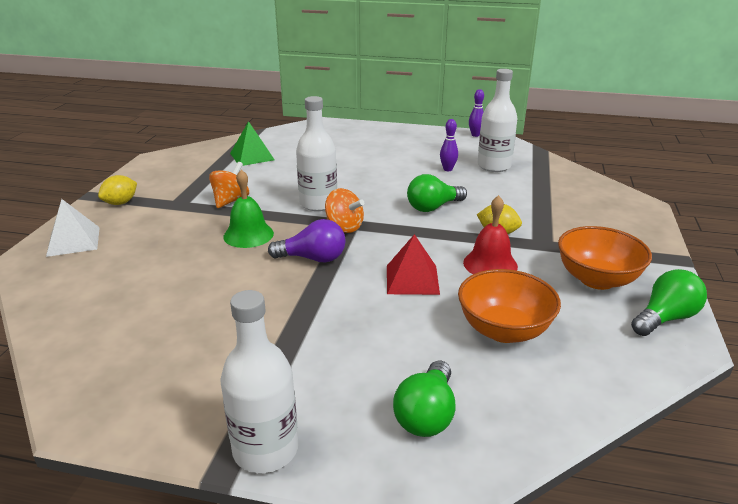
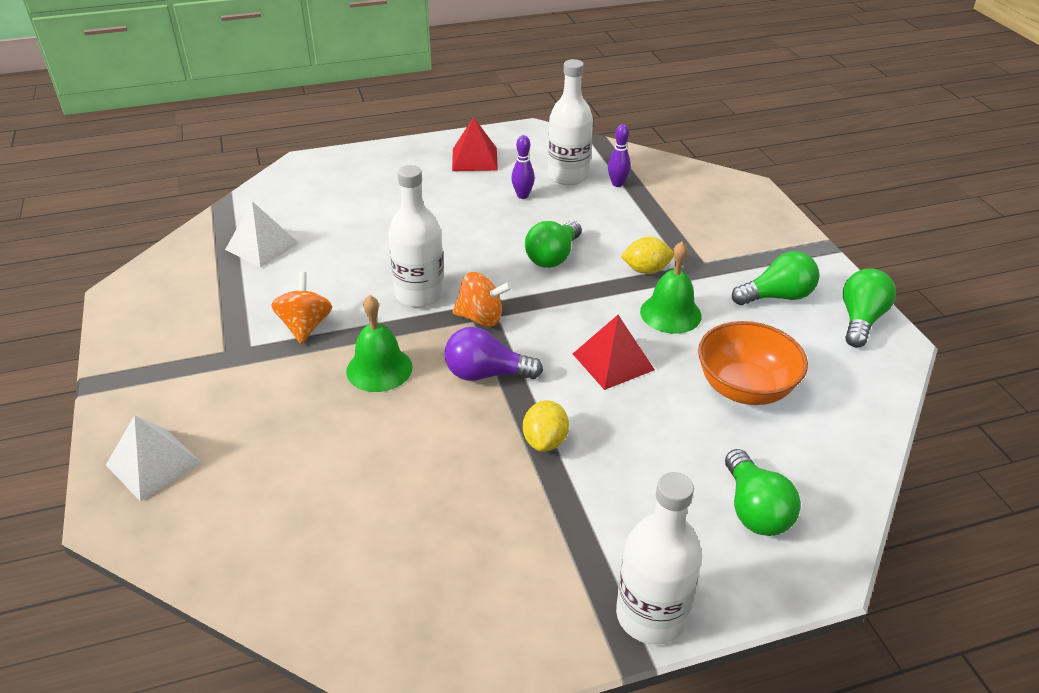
camera: 30 degrees left, 10 degrees up
(120, 203) = (153, 380): yellow lemon -> yellow lemon (545, 441)
(252, 156) = (262, 246): green pyramid -> white pyramid
(313, 258) = (486, 374): purple light bulb -> purple light bulb turned 150 degrees counterclockwise
(435, 143) = (474, 159): none -> red pyramid
(475, 135) = (510, 133): purple bowling pin -> purple bowling pin (617, 184)
(490, 264) = (670, 313): red bell -> green bell
(597, 279) = (777, 296): orange bowl -> green light bulb

